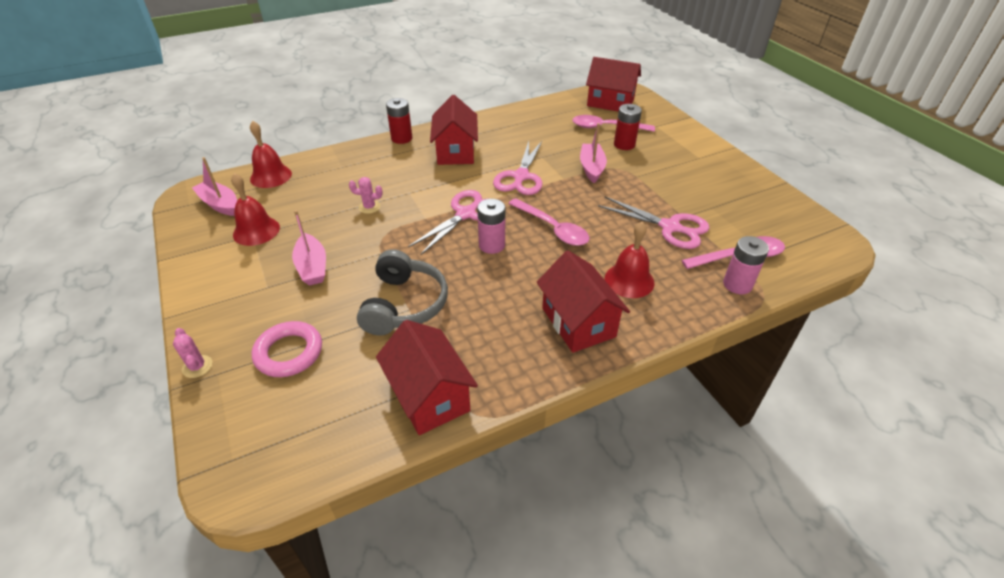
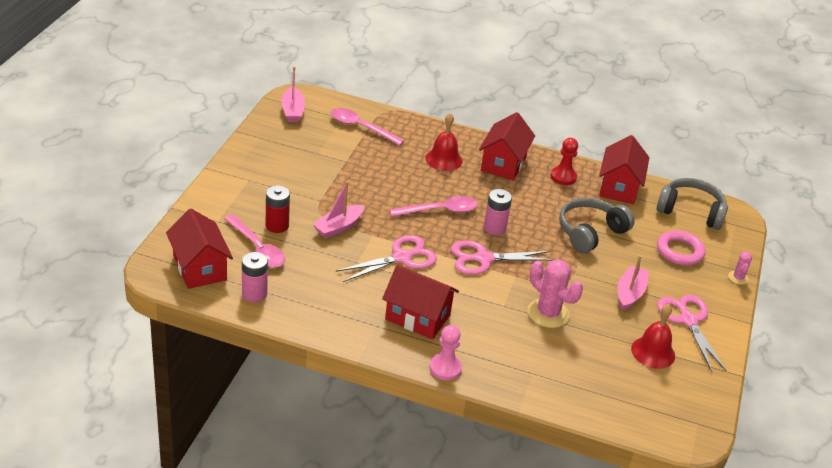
camera: 140 degrees left, 5 degrees down
(220, 204) = (670, 402): pink boat -> pink boat (293, 111)
(271, 176) = (606, 407): red bell -> none
(309, 431) = (690, 211): none -> grey headphones
(369, 207) = (548, 313): pink cactus -> pink cactus, size x1.95
(401, 138) = (445, 368): red battery -> pink pawn
(455, 151) = (417, 317): red house -> red house turned 75 degrees clockwise
(503, 357) = (563, 177): none -> red pawn
(553, 228) = (440, 210): pink spoon -> pink spoon turned 75 degrees clockwise
(670, 227) = (367, 162): pink scissors -> pink scissors (688, 320)
(737, 284) = (390, 121): pink battery -> pink battery (254, 294)

